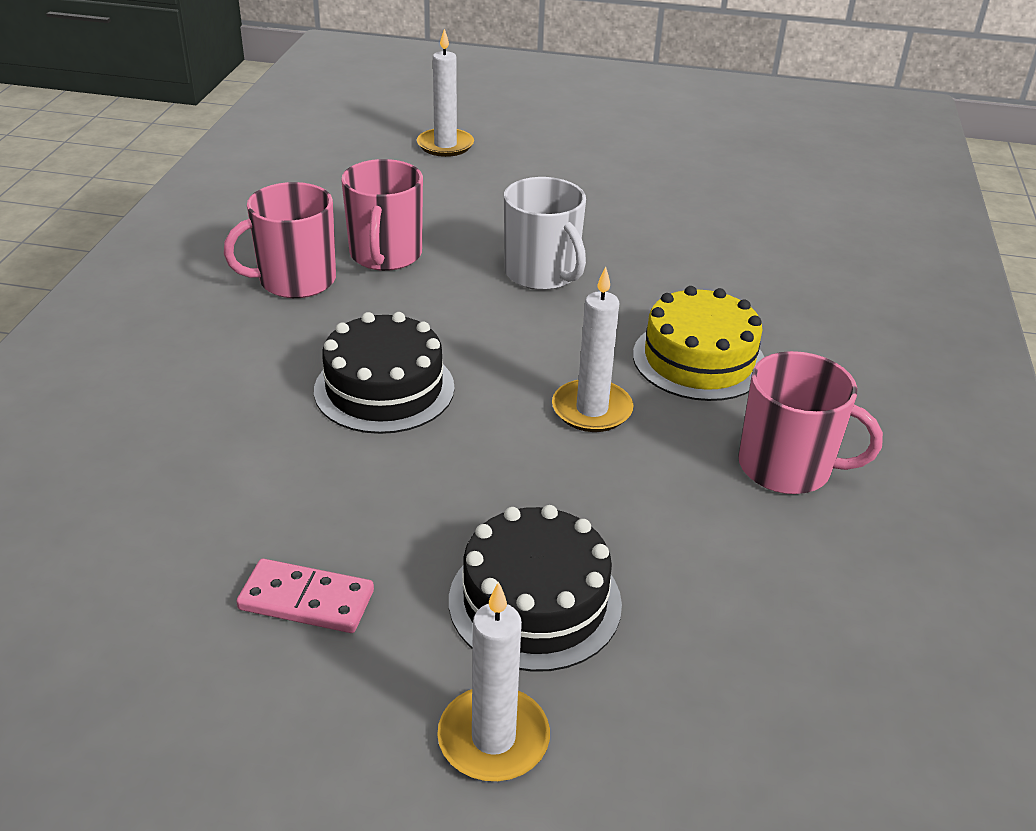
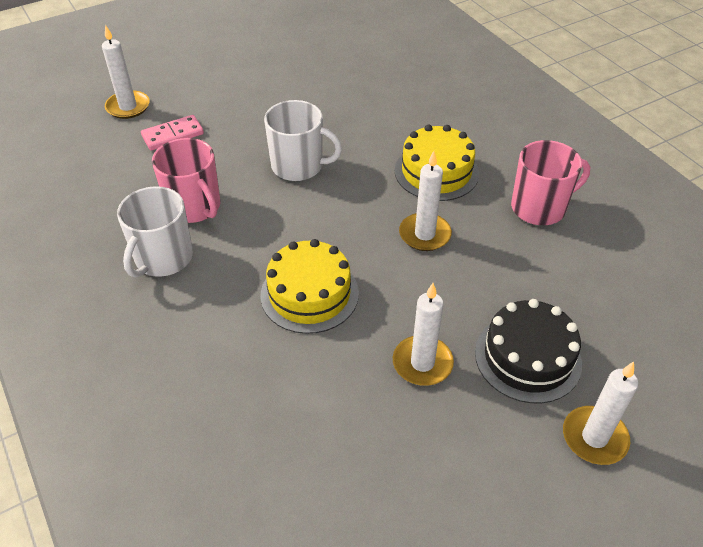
camera: 40 degrees left, 10 degrees up
(295, 280) = (163, 258): pink mug -> white mug
(306, 600) = (433, 442): pink domino -> pink domino (173, 135)
(384, 388) = (309, 294): black cake -> yellow cake
(406, 523) = (422, 363): none -> white candle

